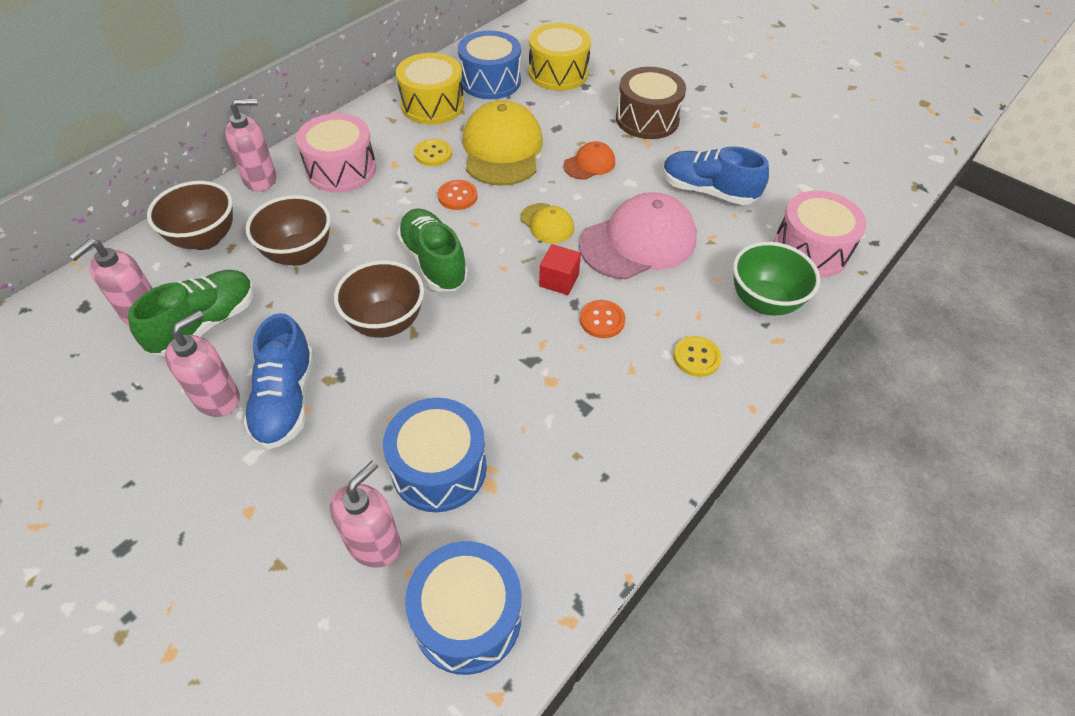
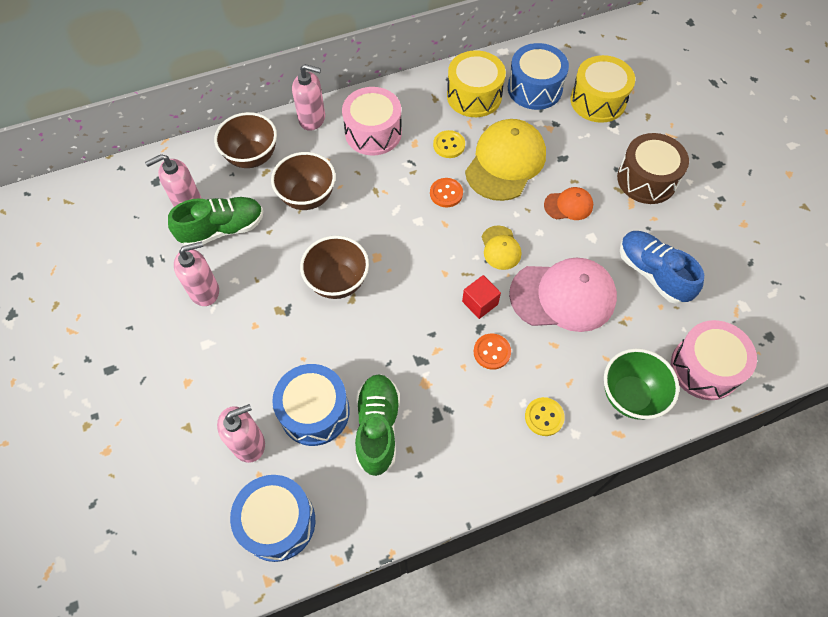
camera: 30 degrees right, 10 degrees up
(286, 400) = (245, 312): blue shoe -> none
(434, 262) = (397, 246): green shoe -> green shoe (378, 428)

